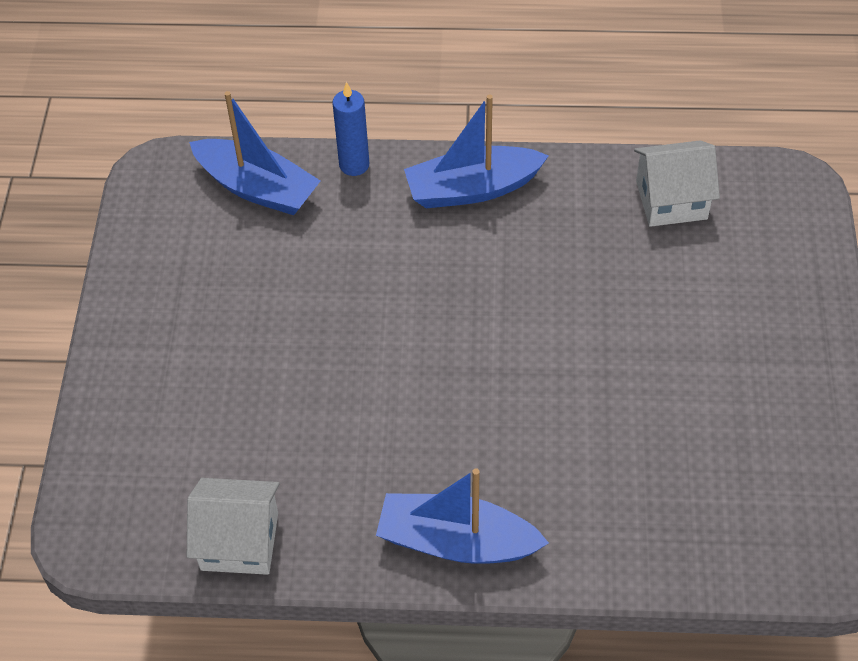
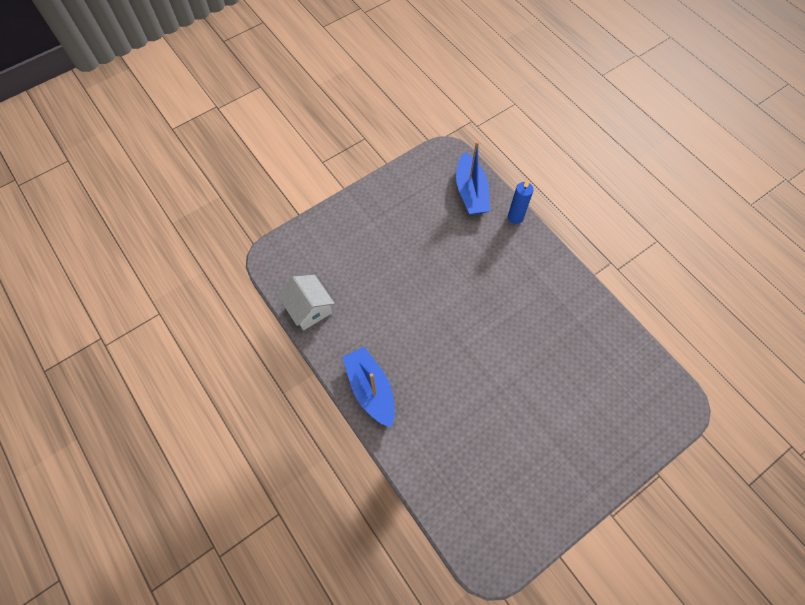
camera: 50 degrees right, 10 degrees up
(472, 189) = (546, 270): blue boat -> none
(671, 200) = (618, 355): white house -> none

